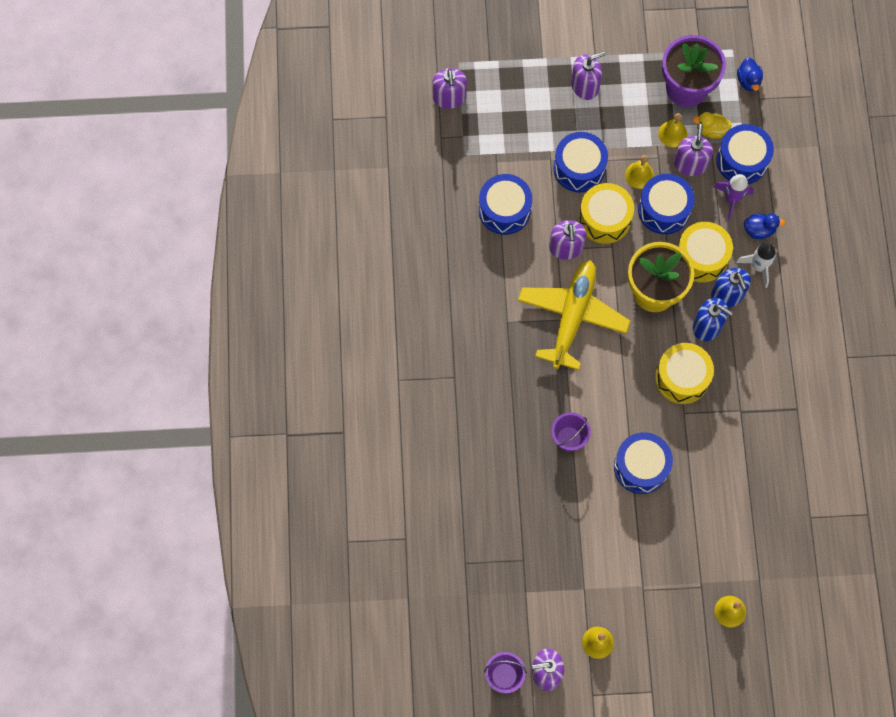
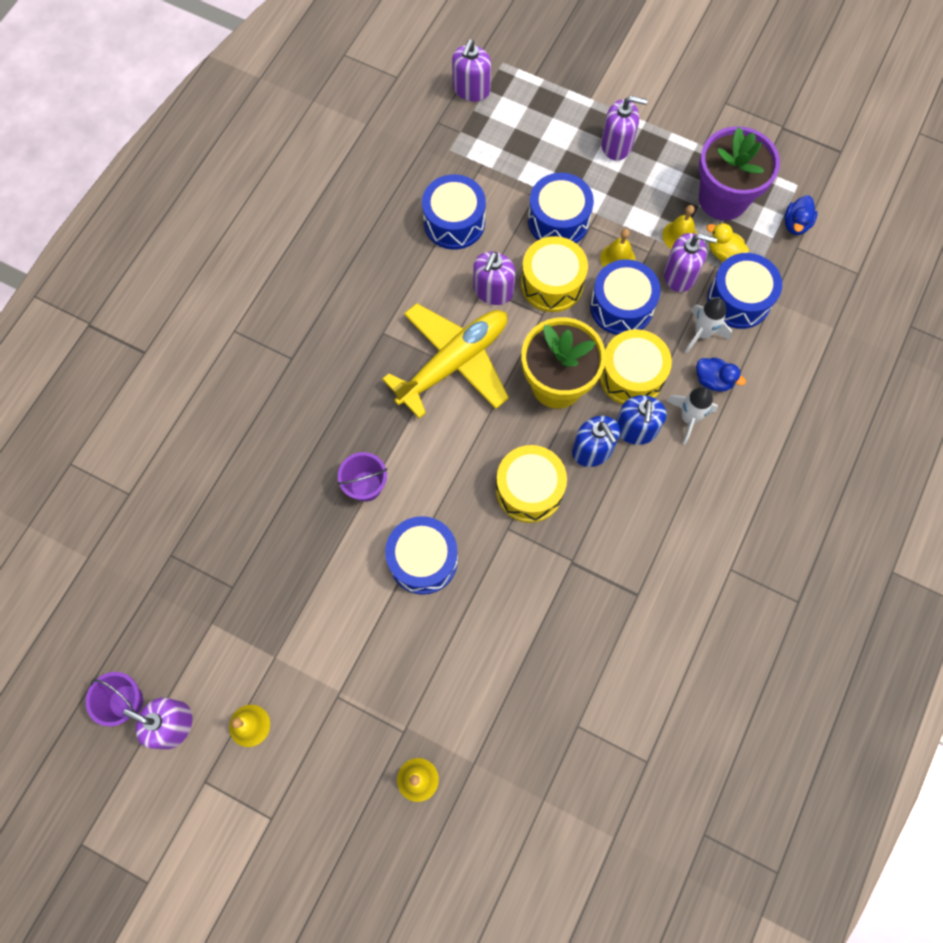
camera: 30 degrees right, 0 degrees up
(690, 164) = (680, 275): purple soap dispenser -> purple soap dispenser turned 60 degrees clockwise
(731, 200) = (702, 333): purple rocket -> white rocket

